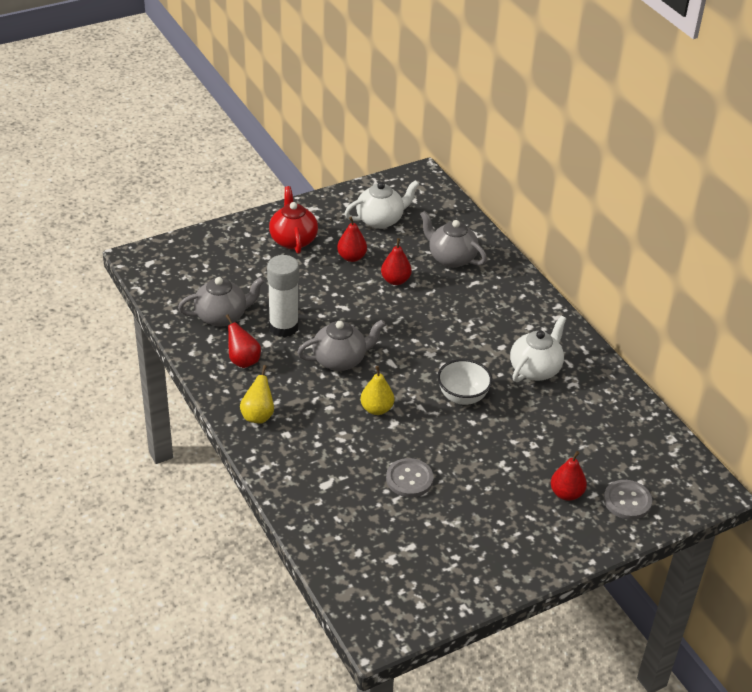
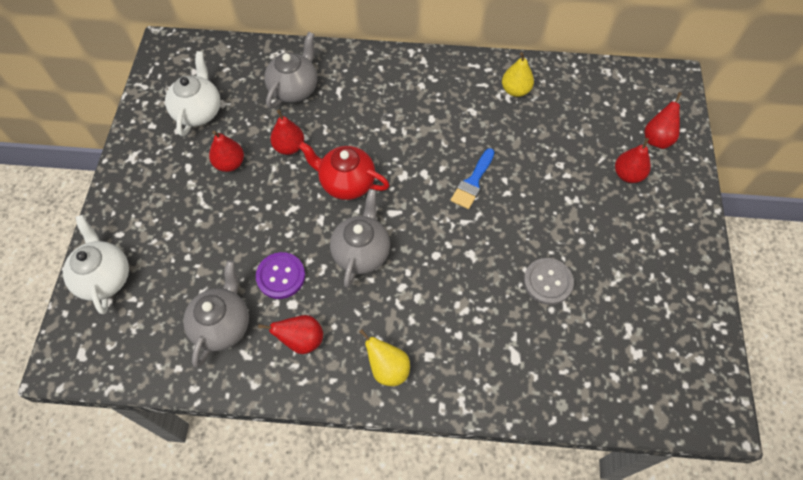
camera: 55 degrees left, 20 degrees up
(283, 327) = (281, 276): white glue stick -> purple button
(293, 240) = (163, 198): red teapot -> red teapot (346, 183)
(376, 409) = (445, 258): yellow pear -> yellow pear (515, 90)
(451, 258) = (294, 89): grey teapot -> grey teapot turned 135 degrees clockwise
(462, 397) = (473, 182): white bowl -> blue brush
(535, 369) = (474, 111): white teapot -> white teapot (104, 278)
(627, 501) = (657, 139): grey button -> red pear

